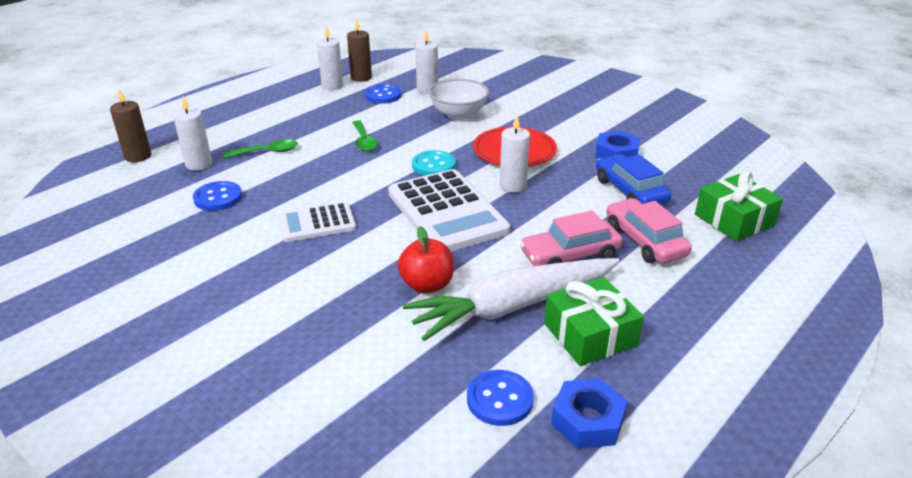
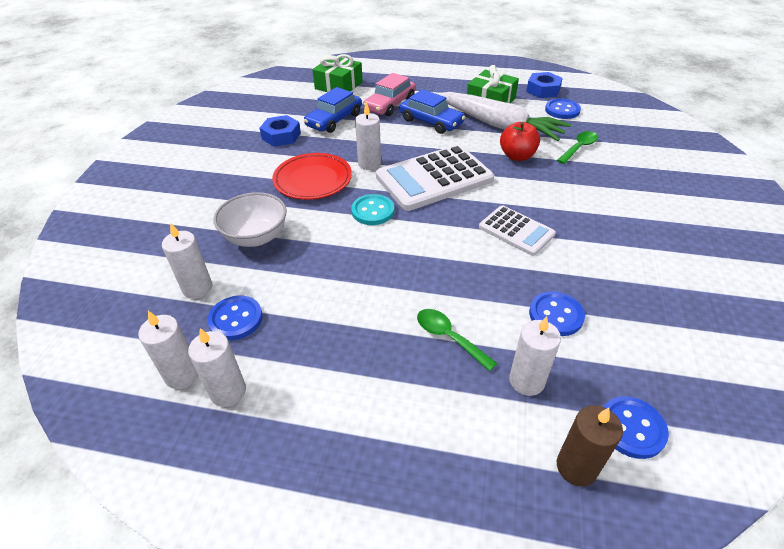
camera: 120 degrees left, 10 degrees up
(119, 183) = (631, 428): none -> blue button
(361, 77) = (182, 375): brown candle -> white candle
(364, 141) = (364, 274): green spoon -> green spoon (579, 148)
(447, 212) = (434, 178): white calculator -> white calculator turned 150 degrees counterclockwise
(570, 255) = (431, 122): pink car -> blue car

